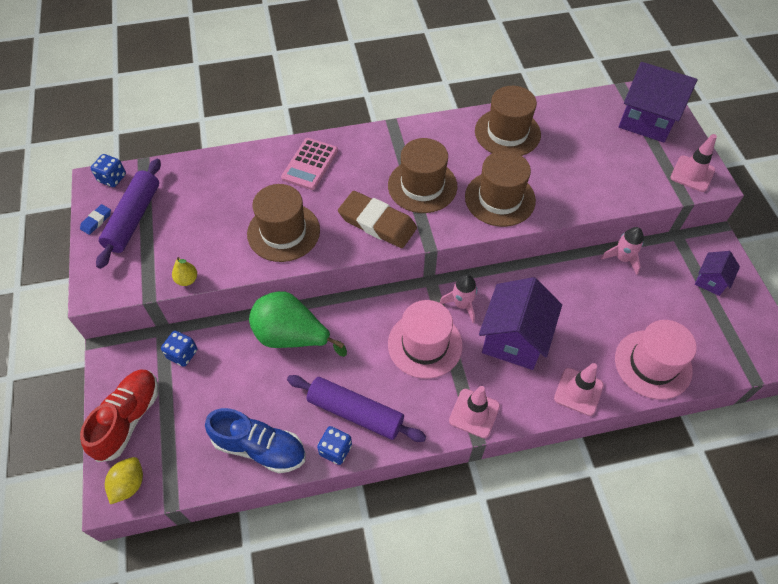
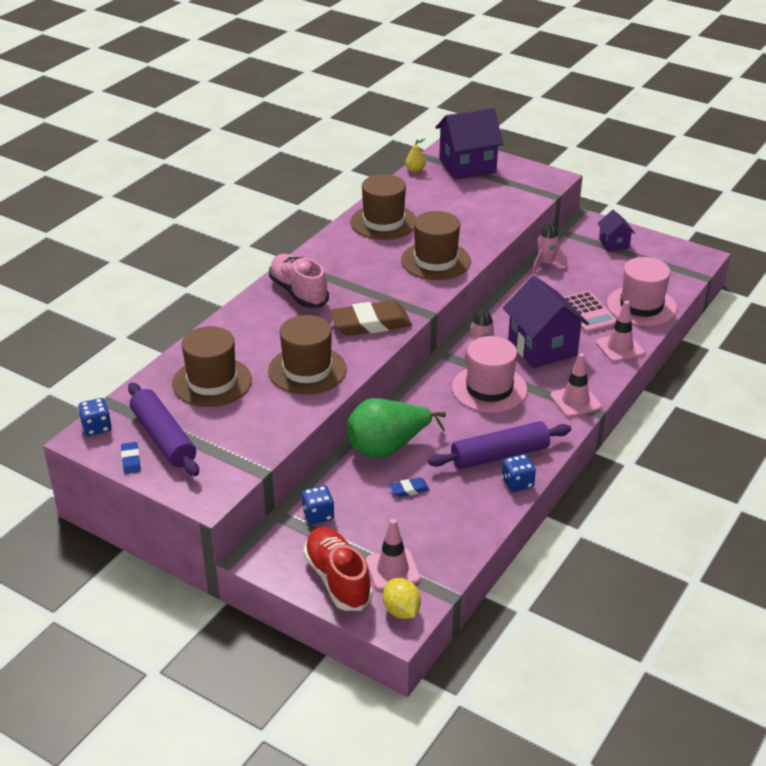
camera: 45 degrees left, 20 degrees down
(187, 280) = (276, 442): yellow pear -> yellow pear (415, 170)
(260, 386) = (409, 489): none -> blue eraser
(260, 448) = (464, 520): blue shoe -> none
(310, 164) = (261, 321): pink calculator -> pink calculator (587, 313)
(365, 156) = (298, 292): none -> pink shoe
(422, 186) = (370, 284): brown hat -> brown hat (212, 382)
(692, 174) = (537, 180): pink traffic cone -> pink traffic cone (392, 570)

